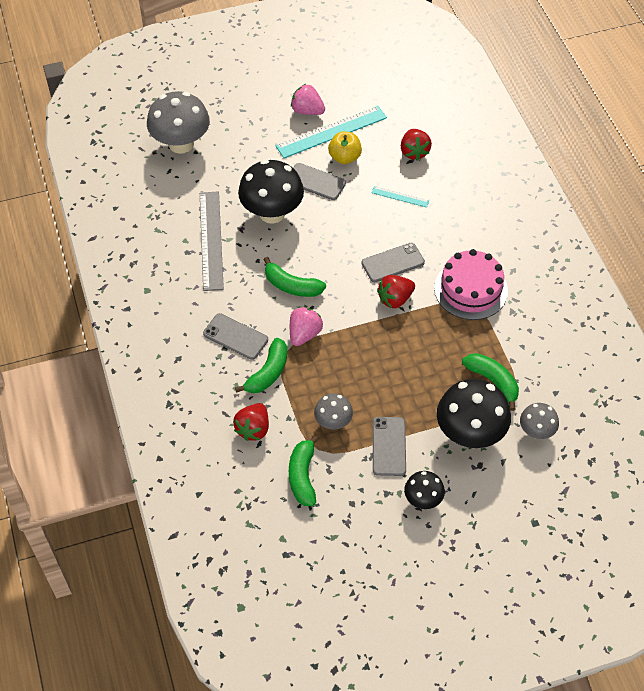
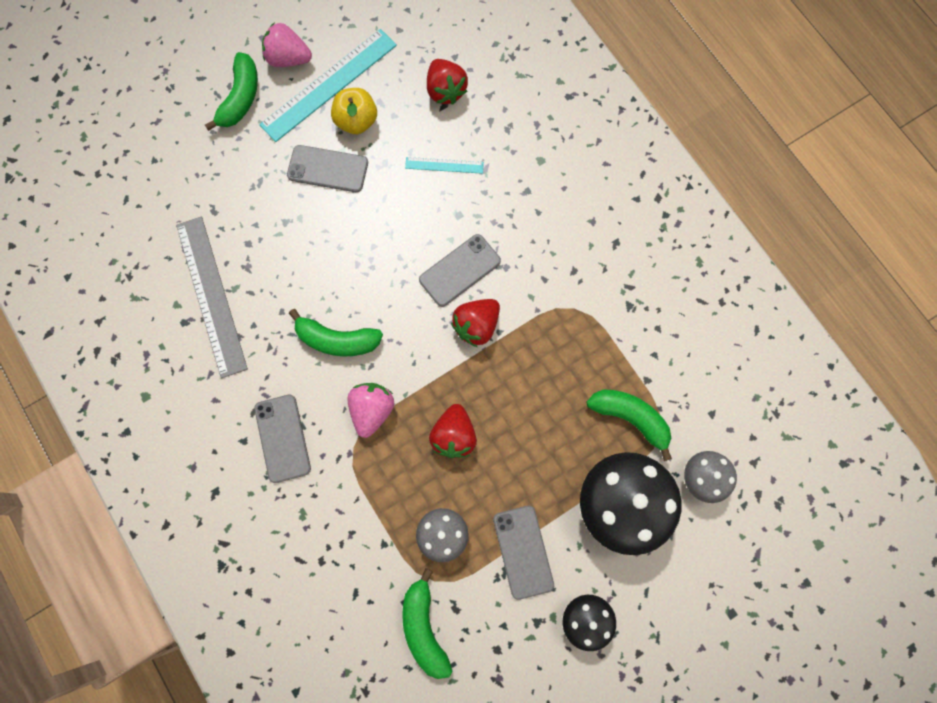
camera: 15 degrees left, 20 degrees up
(181, 144) = (131, 152): grey mushroom -> none
(235, 336) = (282, 438): grey phone -> grey phone turned 60 degrees clockwise
(253, 429) = (342, 573): red strawberry -> red strawberry (454, 435)
(268, 373) = (339, 483): green banana -> green banana (240, 98)
(272, 213) = (282, 232): black mushroom -> none
(470, 289) = (569, 286): pink cake -> none

